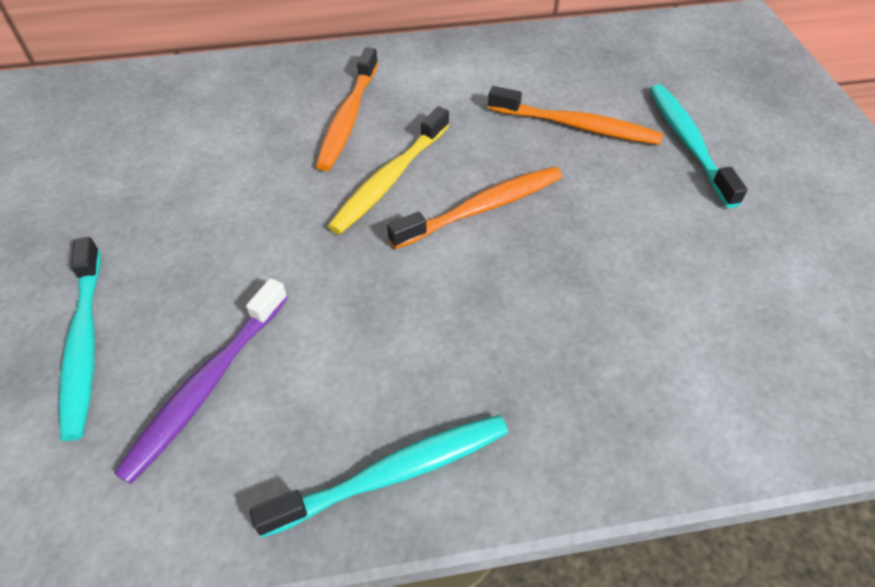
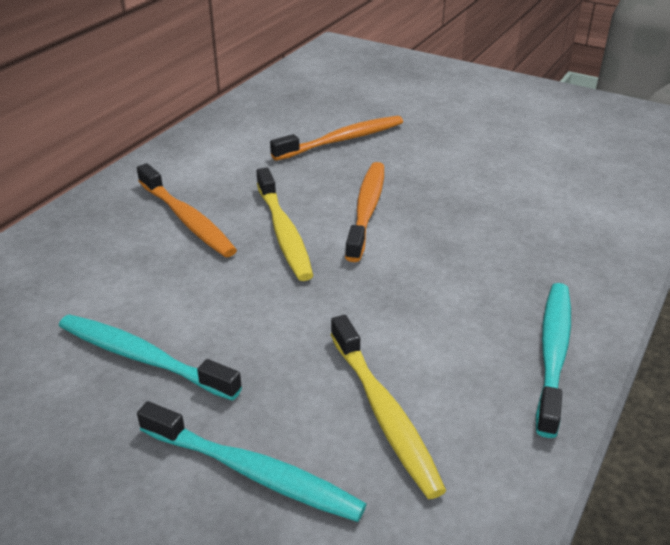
camera: 50 degrees left, 15 degrees down
(207, 386) = (384, 413): purple toothbrush -> yellow toothbrush
(688, 142) = (412, 115): turquoise toothbrush -> turquoise toothbrush (142, 358)

